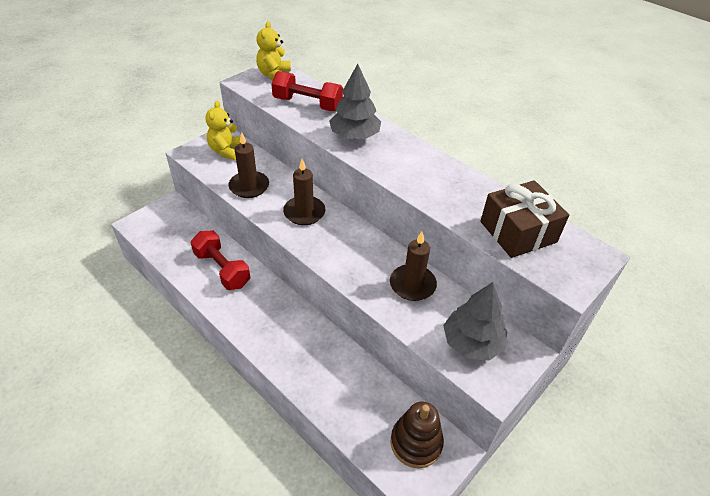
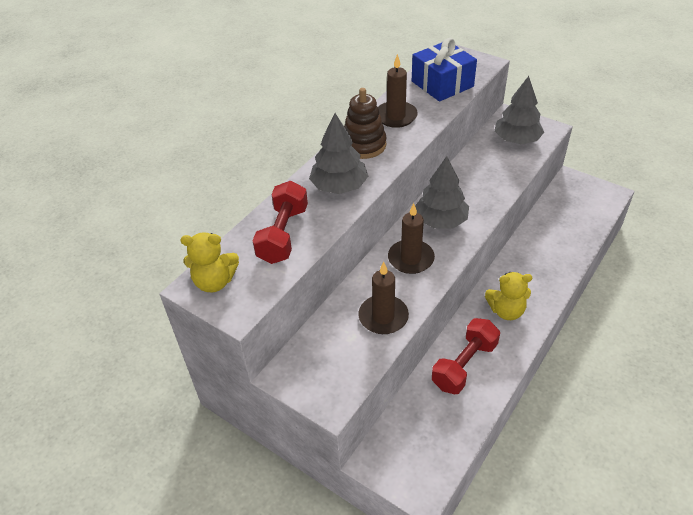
camera: 95 degrees left, 0 degrees up
(226, 151) = (318, 360): yellow teddy bear -> yellow teddy bear (506, 311)
(346, 241) = (440, 221): none -> grey tree
(412, 284) = (474, 174): brown candle -> brown candle (396, 116)
(416, 442) = (577, 197): brown stacking toy -> brown stacking toy (364, 145)
(518, 232) = (442, 84): brown gift -> blue gift

